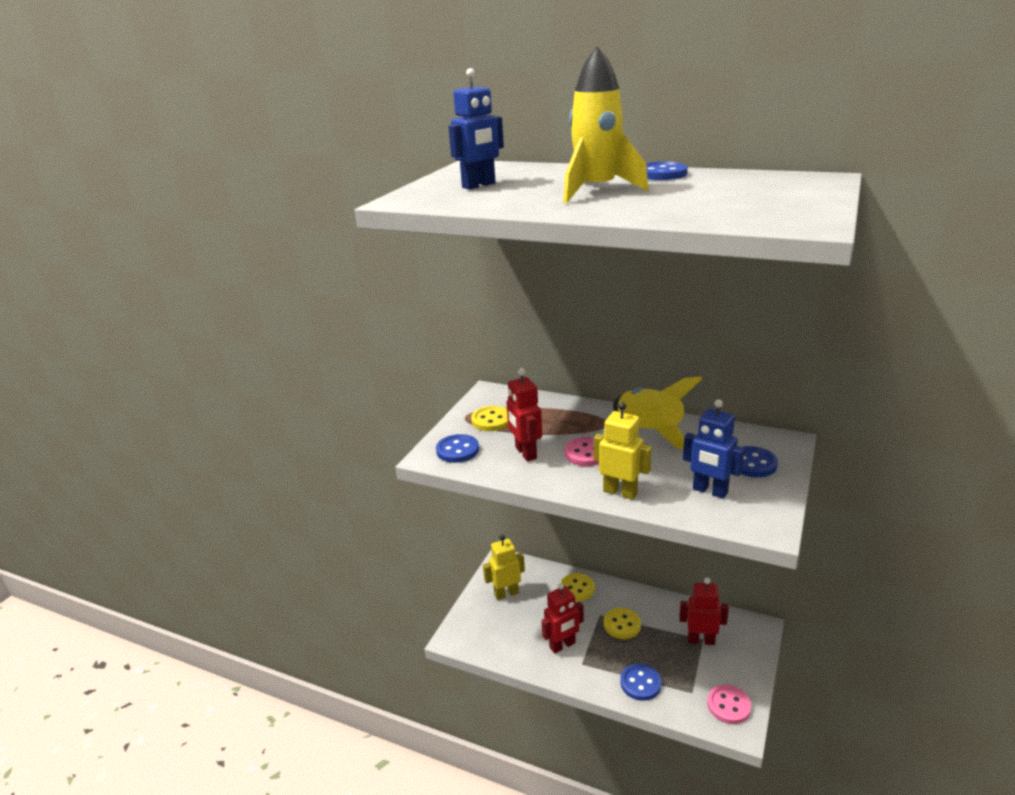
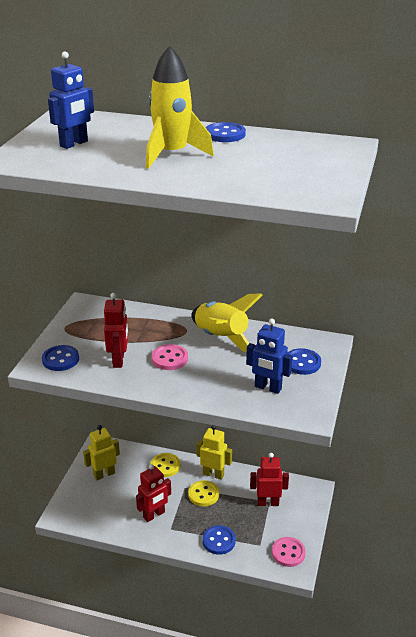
camera: 10 degrees left, 5 degrees up
(491, 420) = (88, 330): yellow button -> none
(525, 453) = (119, 360): red robot -> red robot turned 150 degrees counterclockwise
(620, 492) = (197, 391): yellow robot -> yellow robot (213, 474)

